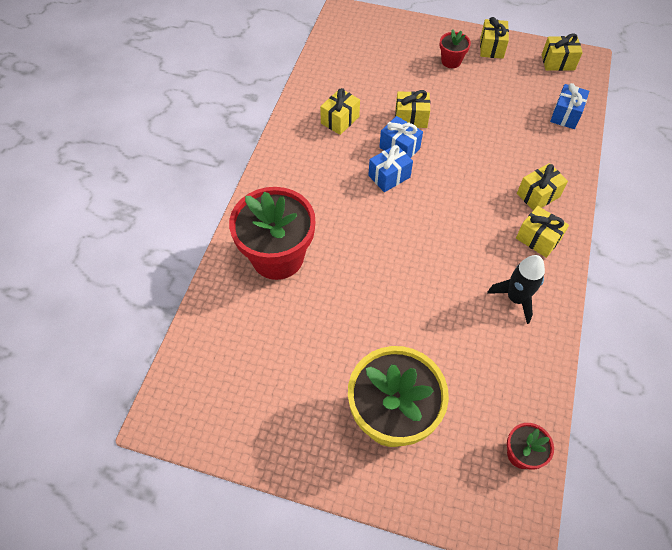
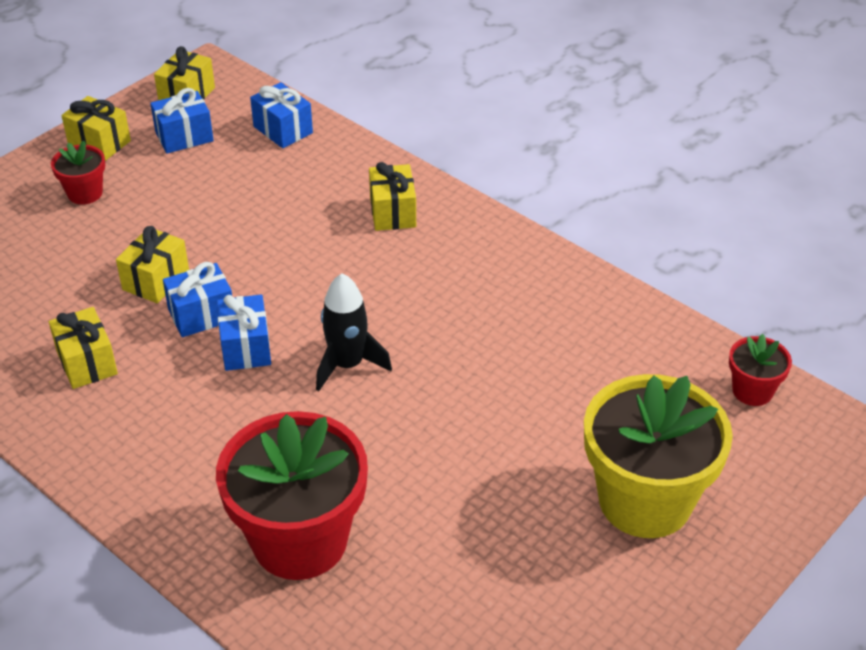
camera: 65 degrees left, 15 degrees down
(516, 298) = (536, 302): black rocket -> black rocket (347, 365)
(524, 77) = (184, 137): none -> blue gift
(538, 239) = (460, 243): yellow gift -> none

